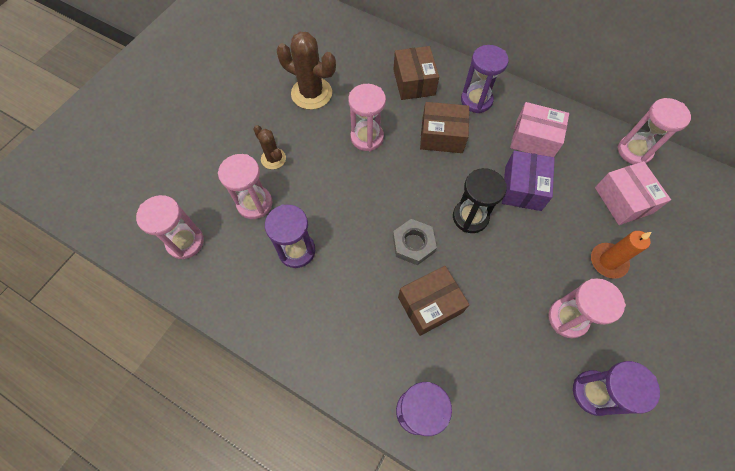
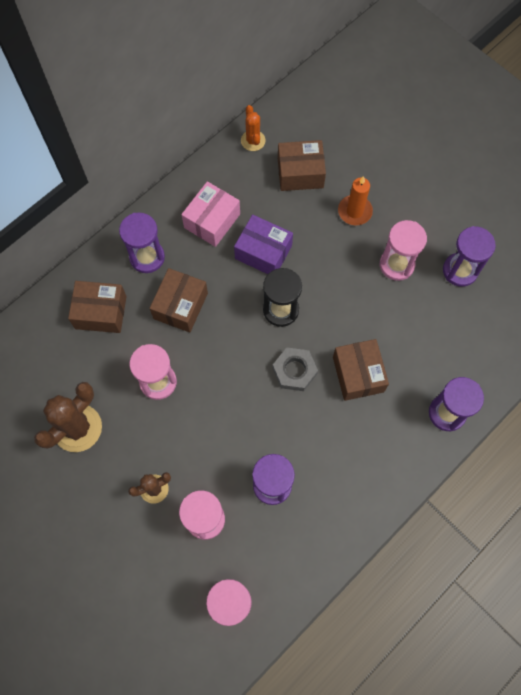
camera: 75 degrees left, 5 degrees up
(623, 200) = (300, 173): pink box -> brown box
(634, 151) = (253, 141): pink hourglass -> orange cactus

